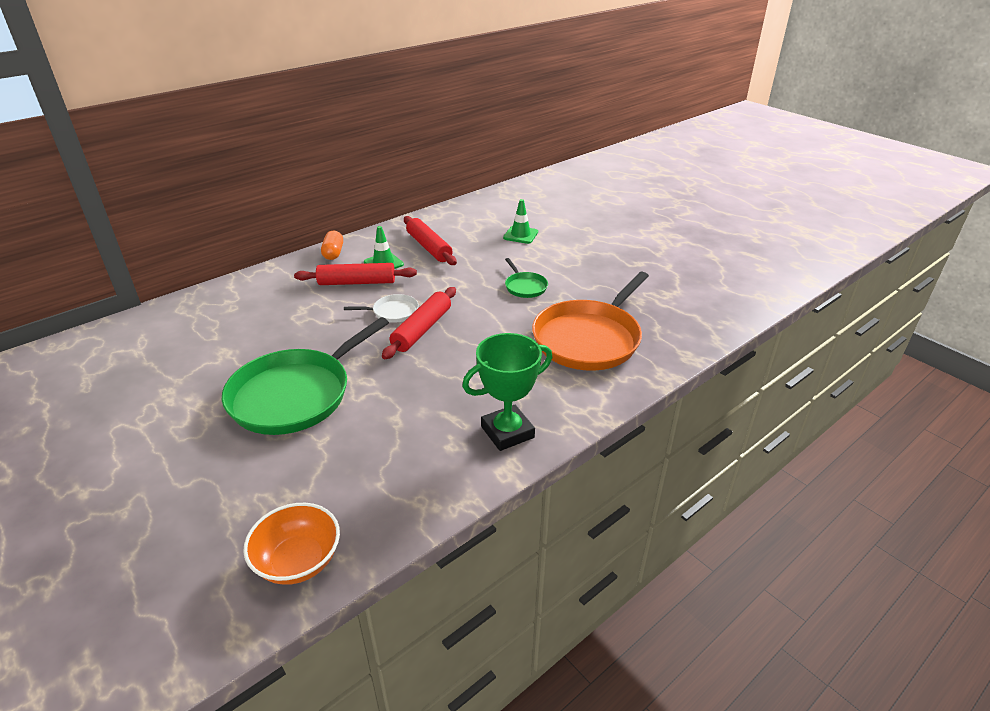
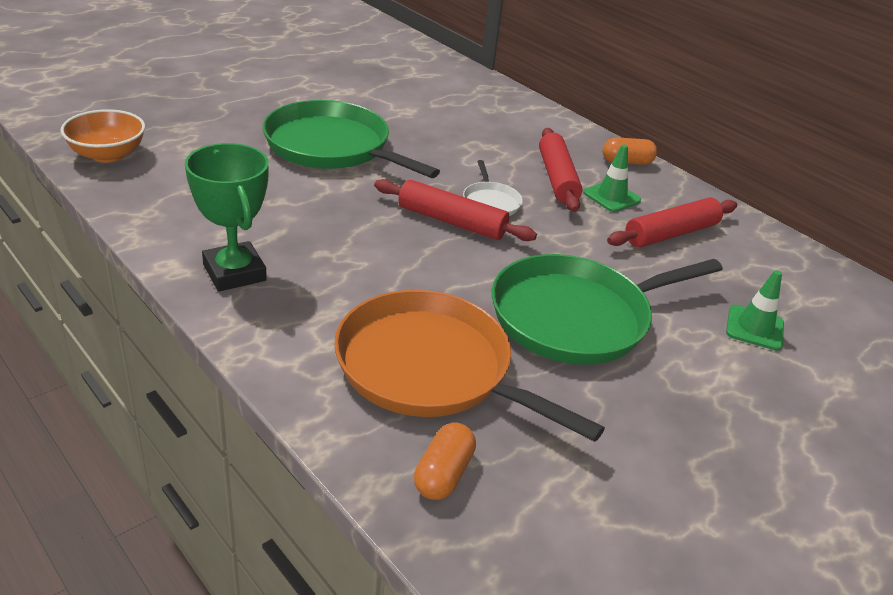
camera: 85 degrees right, 0 degrees up
(525, 287) = (576, 317): green pan -> green pan, size x2.24
(670, 335) = (443, 474): none -> orange capsule

